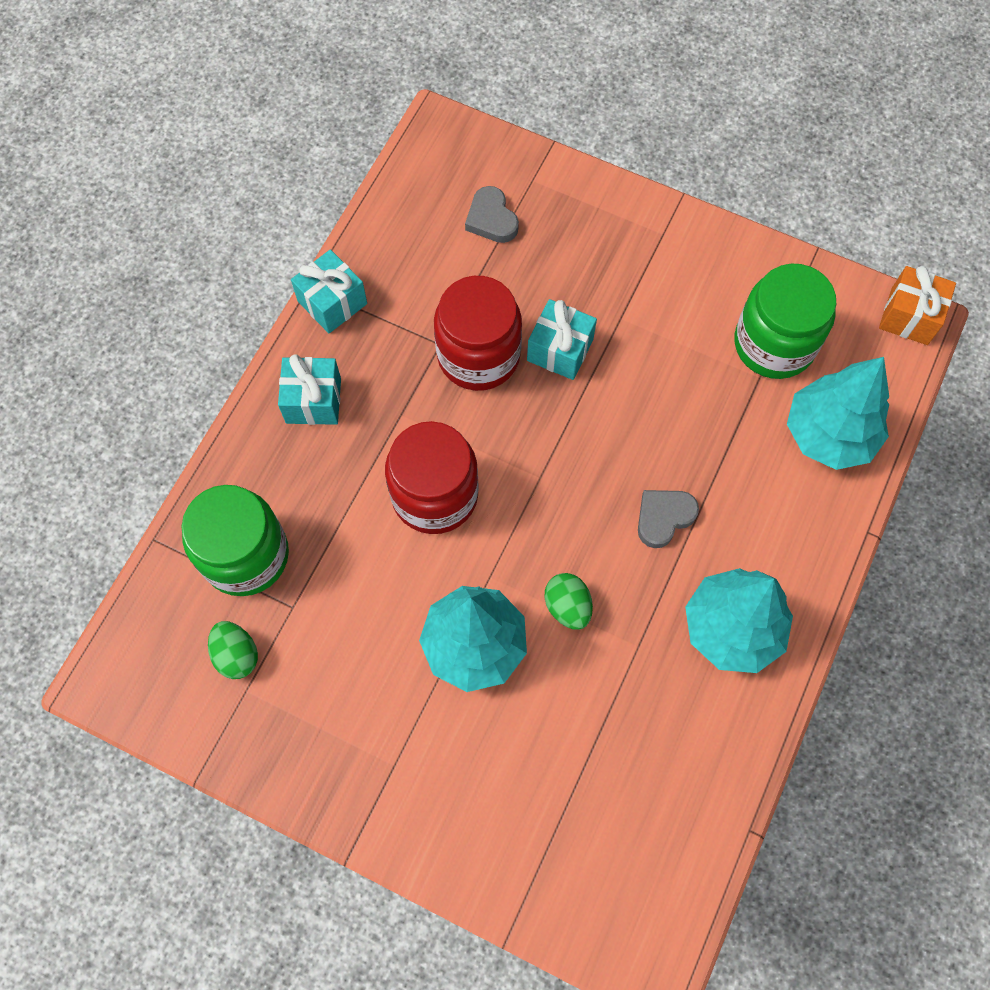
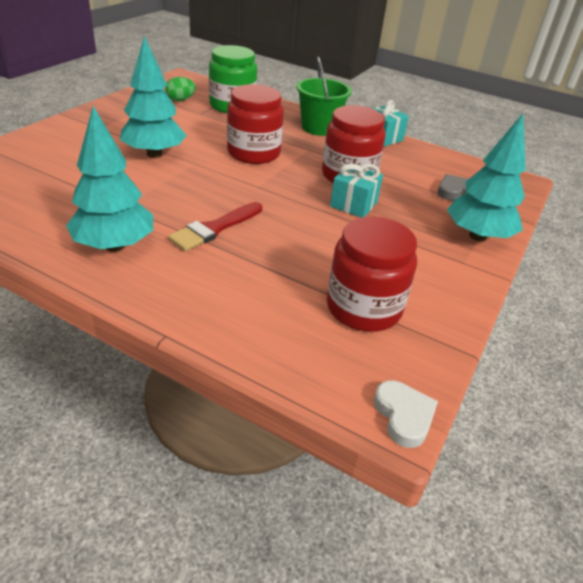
camera: 90 degrees right, 30 degrees down
(313, 400) = (319, 128): turquoise gift -> green bucket
(567, 606) = (164, 185): green egg -> none
(664, 517) = (214, 228): grey heart -> red brush
(774, 344) = (363, 308): green jar -> red jar
(829, 435) = (269, 327): turquoise tree -> turquoise tree (477, 236)
(909, 316) = (403, 416): orange gift -> white heart

